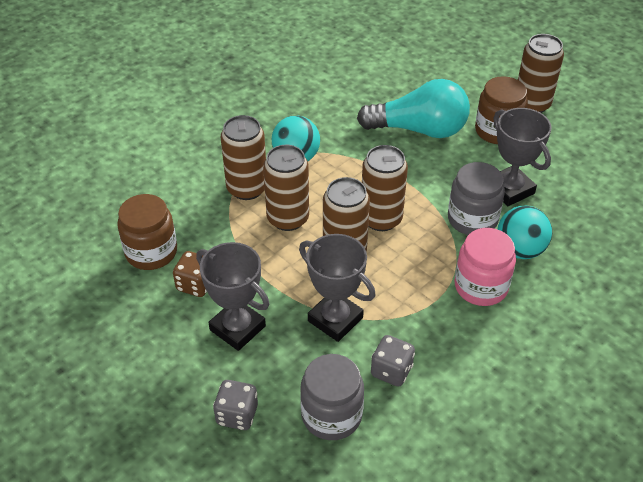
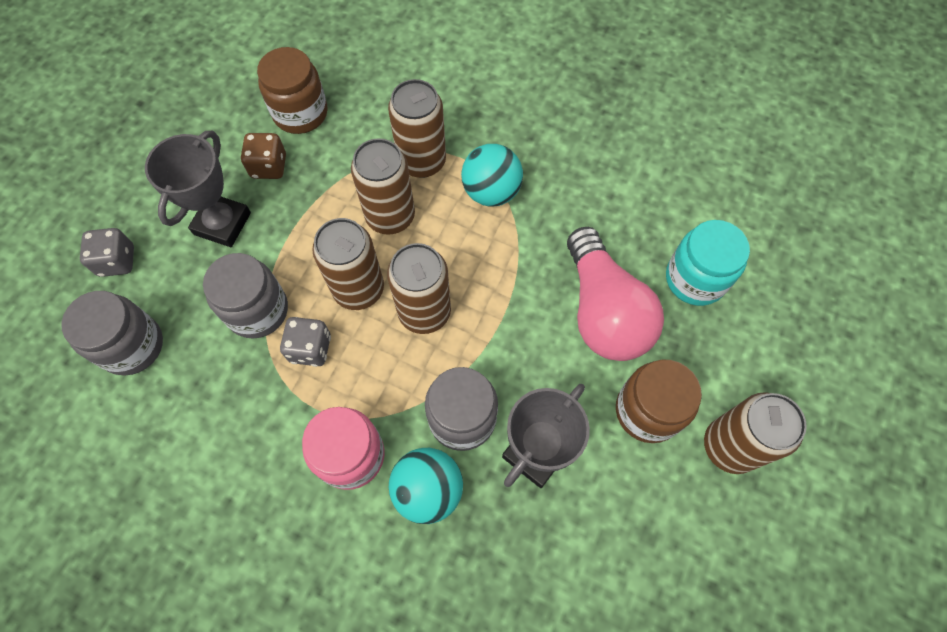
camera: 70 degrees right, 20 degrees up
(335, 319) = (257, 310): grey trophy -> grey jar
(391, 371) = (201, 388): grey dice -> grey dice (310, 348)
(414, 83) = (695, 279): none -> turquoise jar
(419, 129) = (603, 311): turquoise light bulb -> pink light bulb

